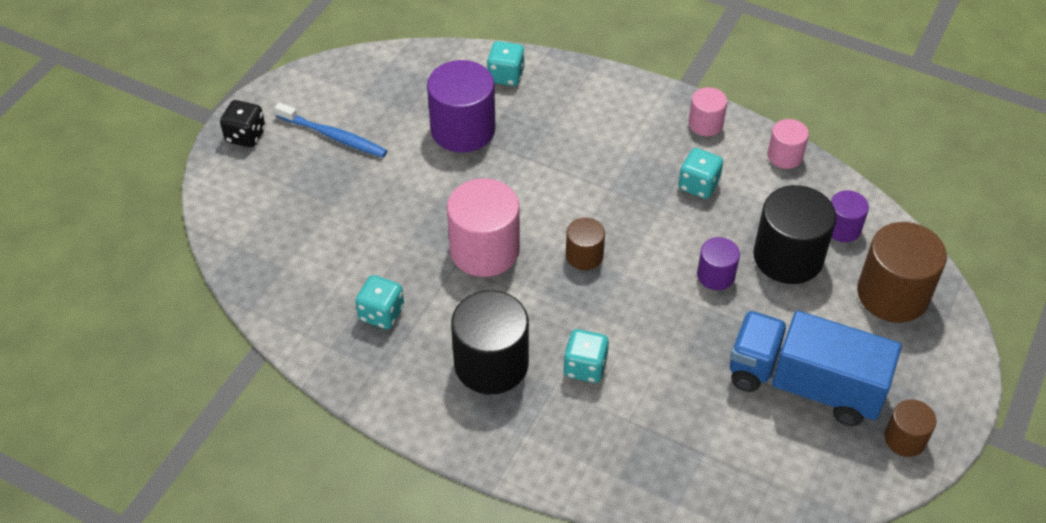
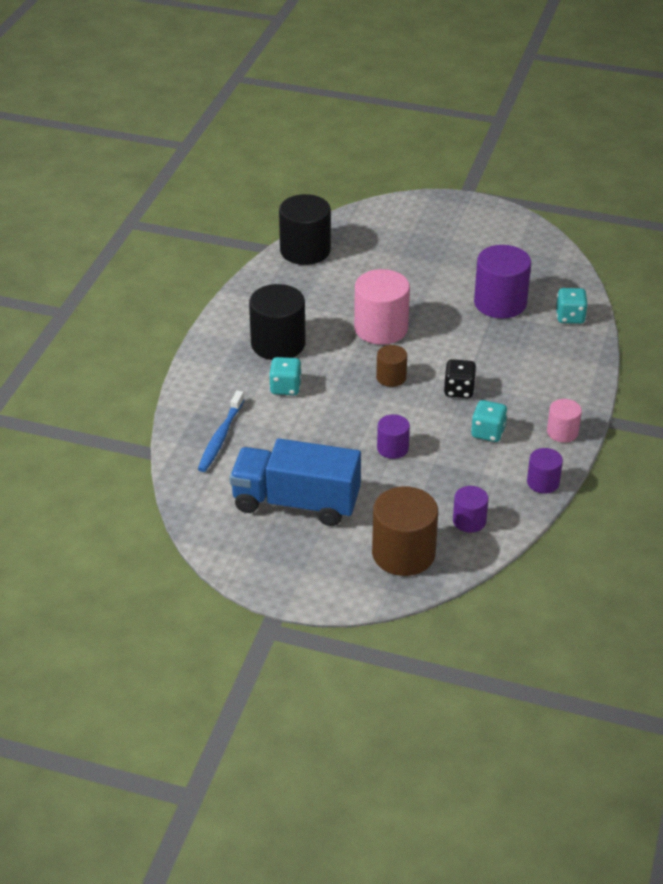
camera: 80 degrees right, 10 degrees down
(245, 136) = (452, 207): black dice -> black dice (459, 390)
(334, 136) = (467, 245): blue toothbrush -> blue toothbrush (220, 437)
(381, 313) = (309, 290): turquoise dice -> none
(785, 156) = (543, 482): pink cylinder -> purple cylinder
(788, 257) = (425, 488): black cylinder -> black cylinder (305, 250)
(804, 384) = (296, 502): blue truck -> blue truck turned 90 degrees counterclockwise
(905, 439) = (255, 561): brown cylinder -> none

